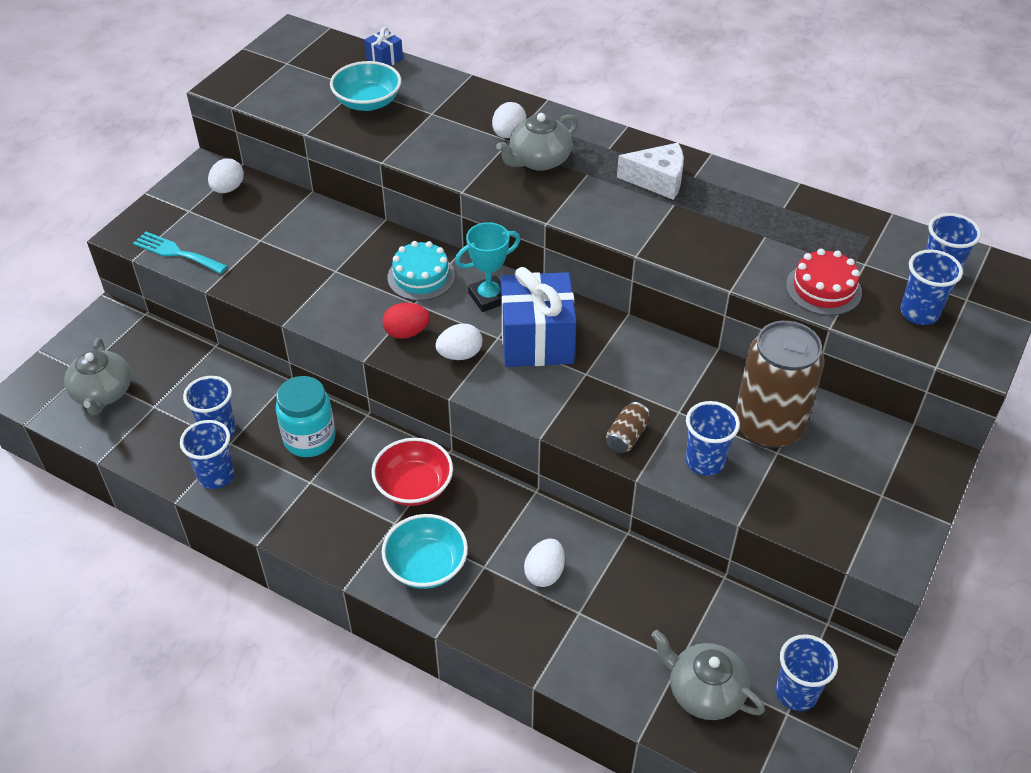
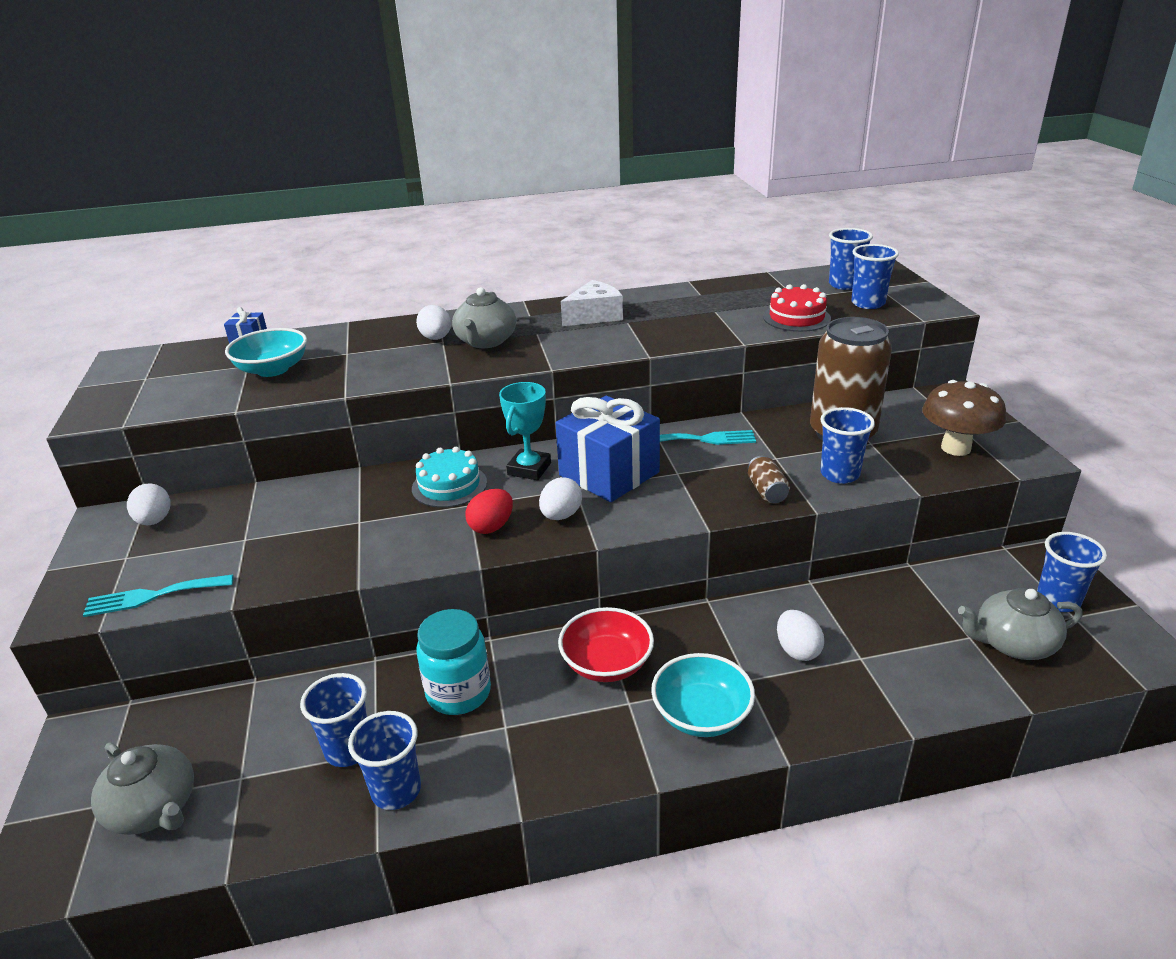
camera: 40 degrees left, 15 degrees down
(649, 356) = (704, 439): none -> turquoise fork
(842, 507) = (955, 448): none -> brown mushroom

